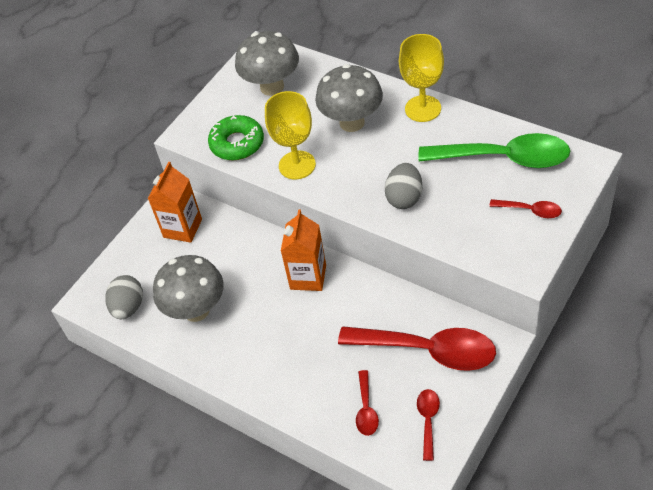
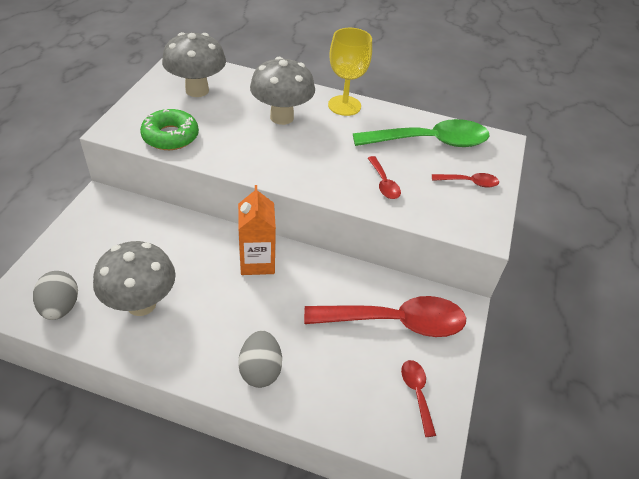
camera: 25 degrees left, 5 degrees down
(182, 228) = (115, 224): orange carton -> none
(297, 165) = (236, 153): yellow goblet -> none
(366, 409) = (349, 389): red spoon -> red spoon (383, 183)
(404, 198) = (350, 177): grey egg -> grey egg (260, 370)

